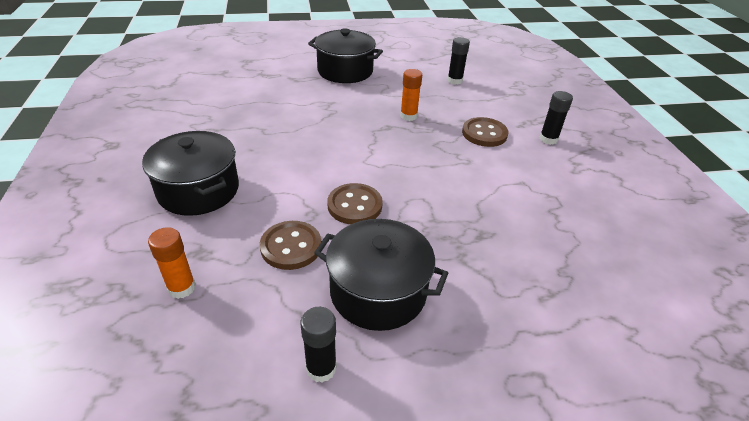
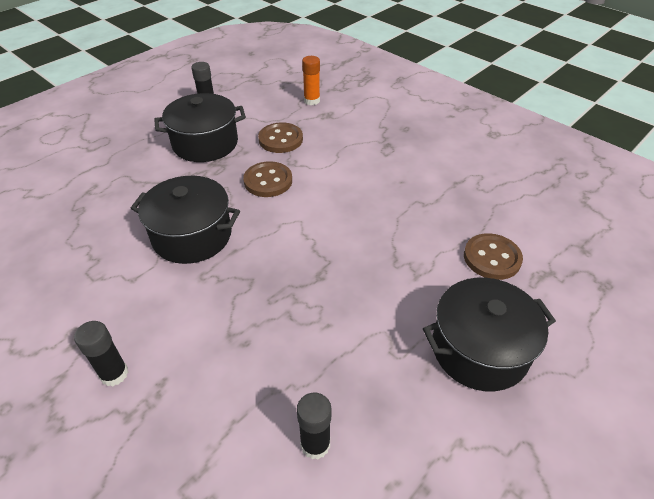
camera: 145 degrees right, 5 degrees up
(198, 190) = (383, 138): black pot -> black pot (192, 235)
(408, 116) = (313, 307): orange glue stick -> none
(484, 134) = (204, 332): brown button -> brown button (492, 258)

